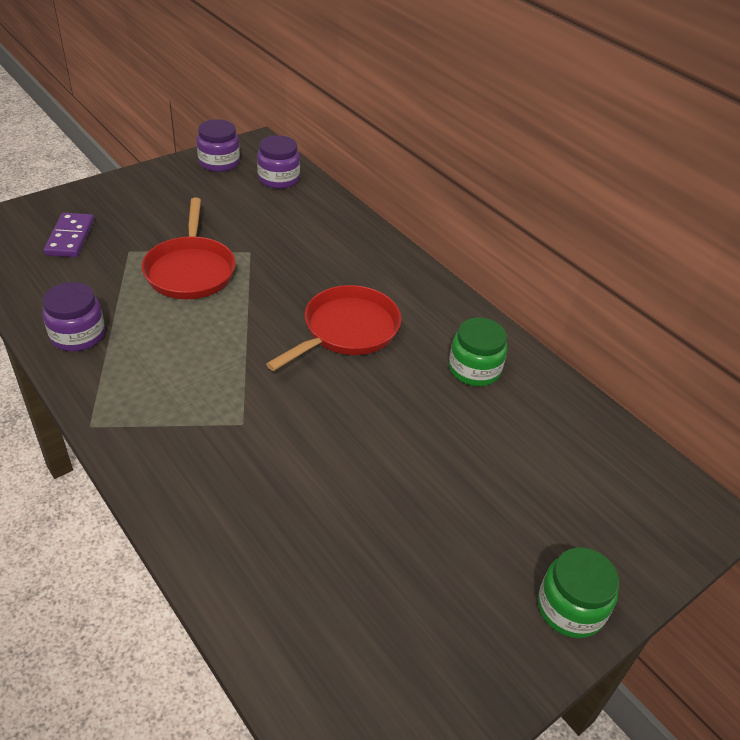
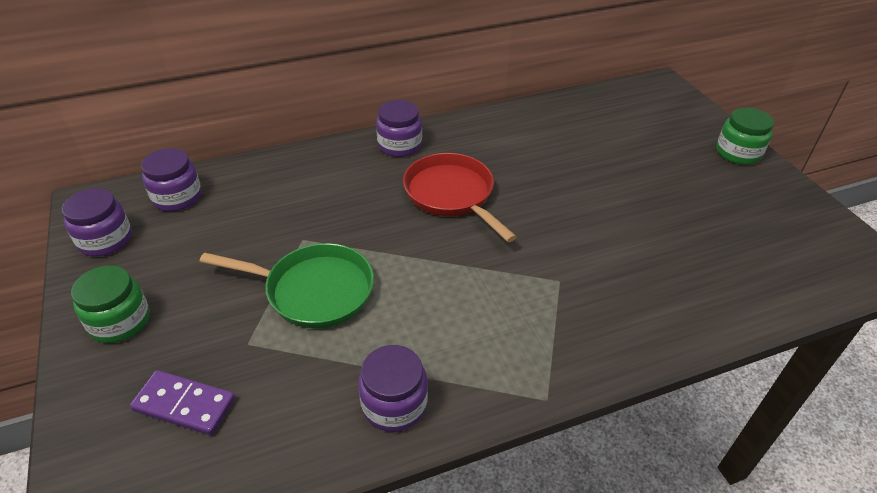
camera: 70 degrees left, 0 degrees up
(190, 270) = (313, 290): red pan -> green pan
(411, 283) = (399, 145): none -> purple jar
(474, 369) = (518, 138): green jar -> green jar (120, 321)

